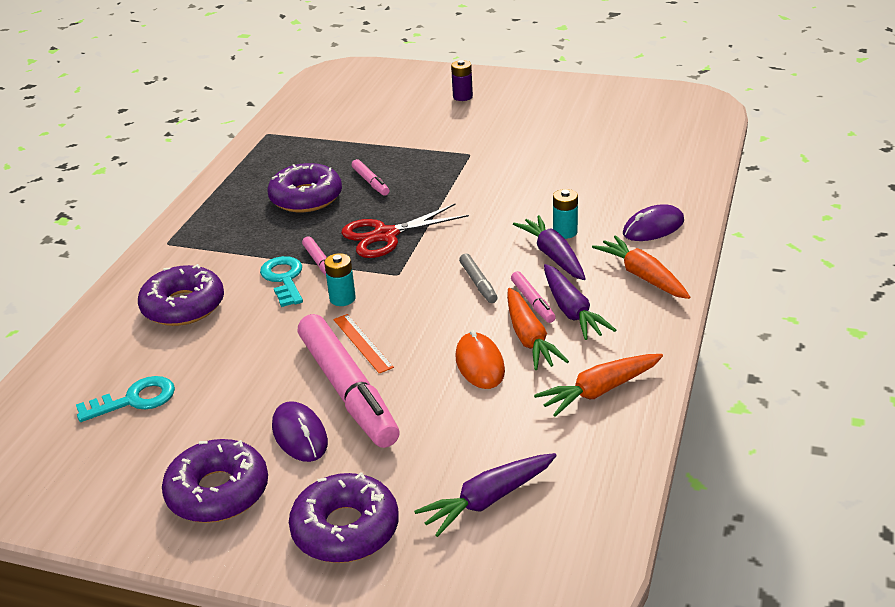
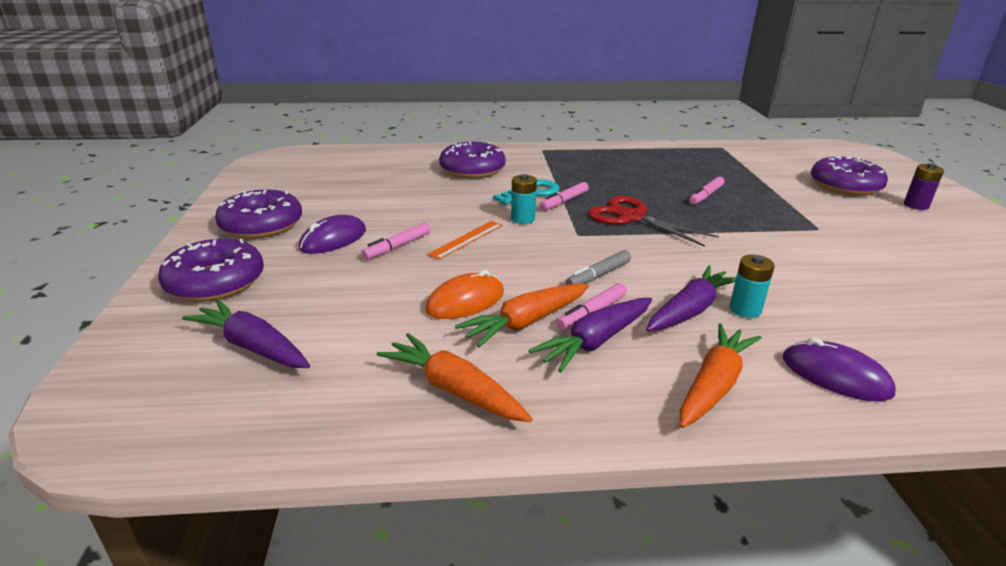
camera: 65 degrees right, 5 degrees down
(134, 400) = (359, 179): turquoise key -> none
(306, 197) = (651, 177): purple donut -> purple donut (845, 186)
(348, 390) = (397, 246): pink marker -> pink marker, size x0.44

